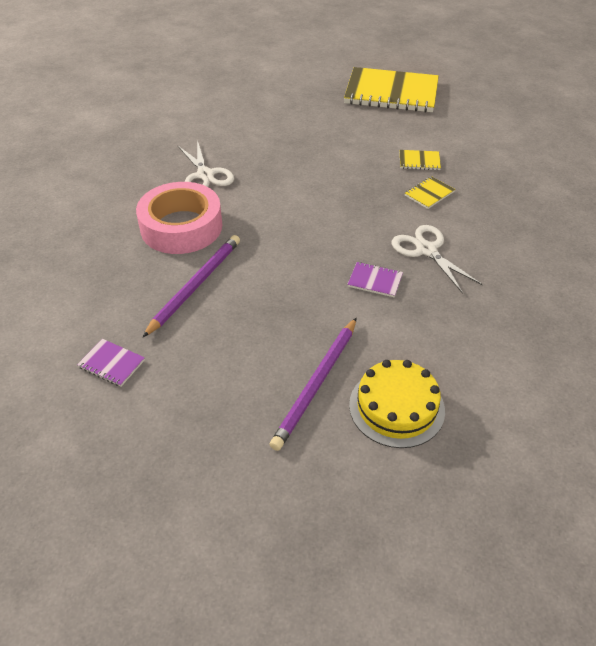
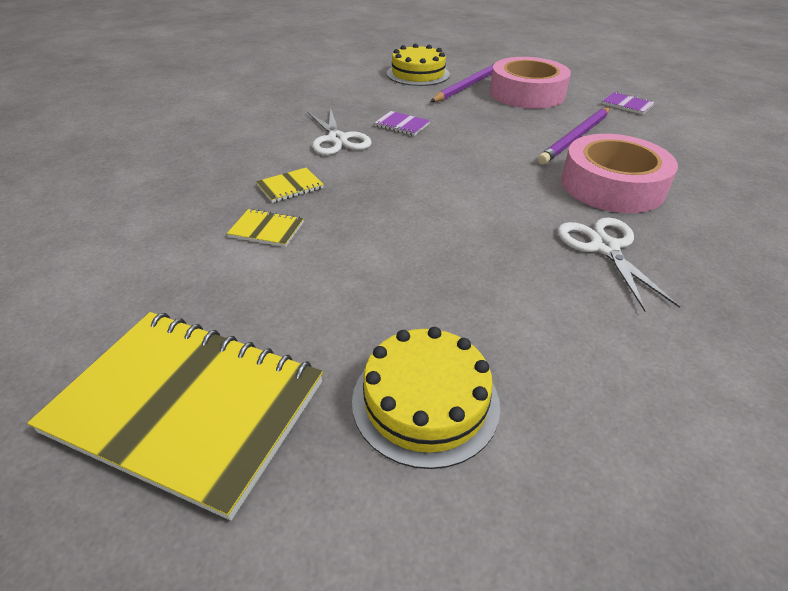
camera: 170 degrees left, 5 degrees down
(238, 373) = (527, 93): none -> pink tape
(300, 103) = (425, 401): none -> yellow cake

